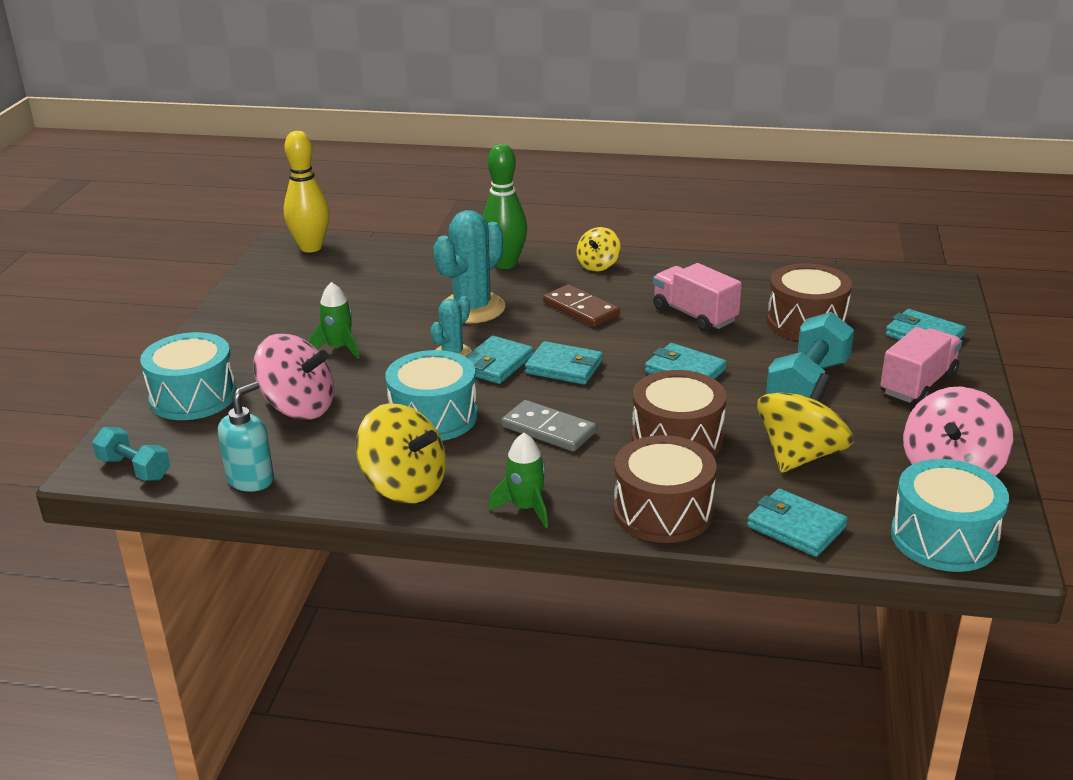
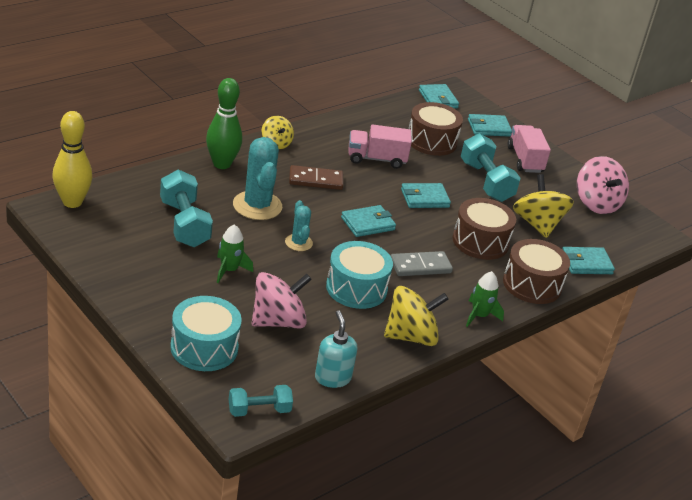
camera: 55 degrees left, 5 degrees up
(373, 297) = (184, 224): none -> turquoise dumbbell
(496, 364) = (331, 238): turquoise wallet -> turquoise wallet (438, 99)
(943, 538) = (636, 239): turquoise drum -> none

